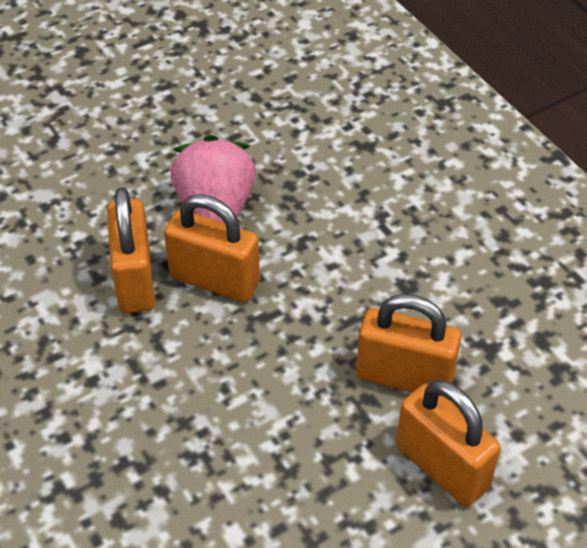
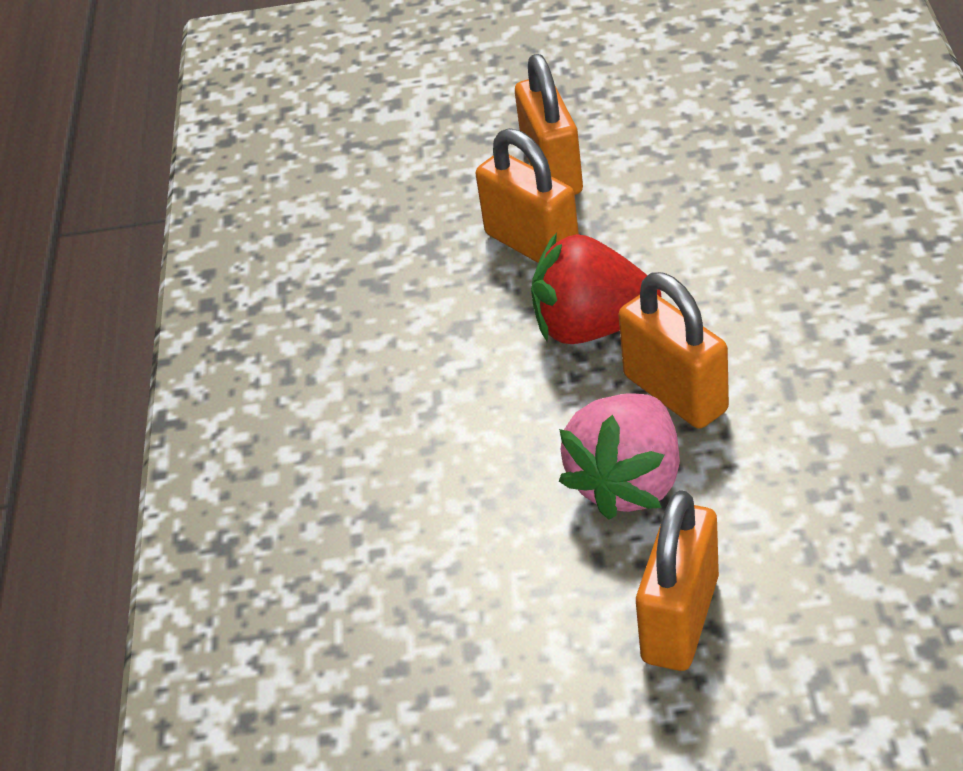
camera: 145 degrees left, 5 degrees down
(135, 280) = (773, 421): orange padlock -> orange padlock (680, 619)
(306, 315) = (592, 327): none -> red strawberry

